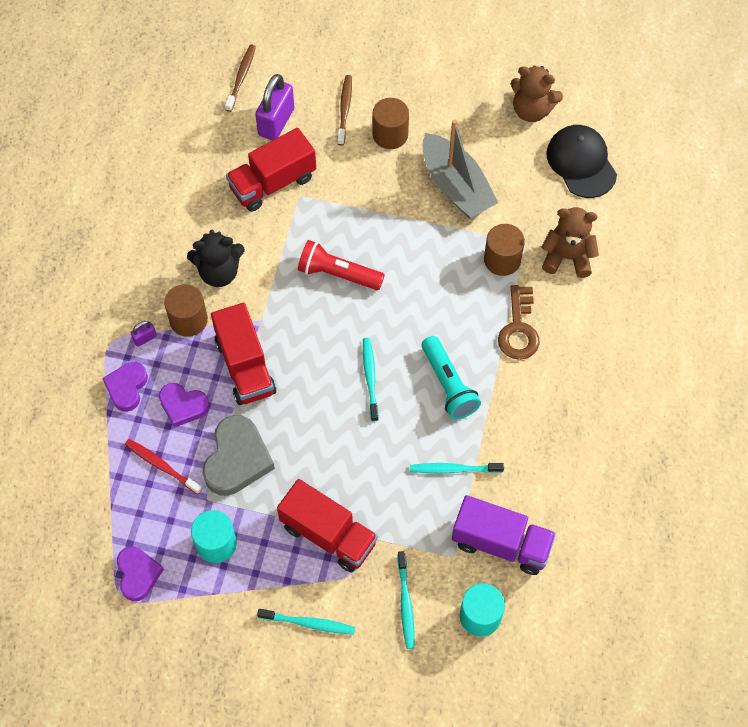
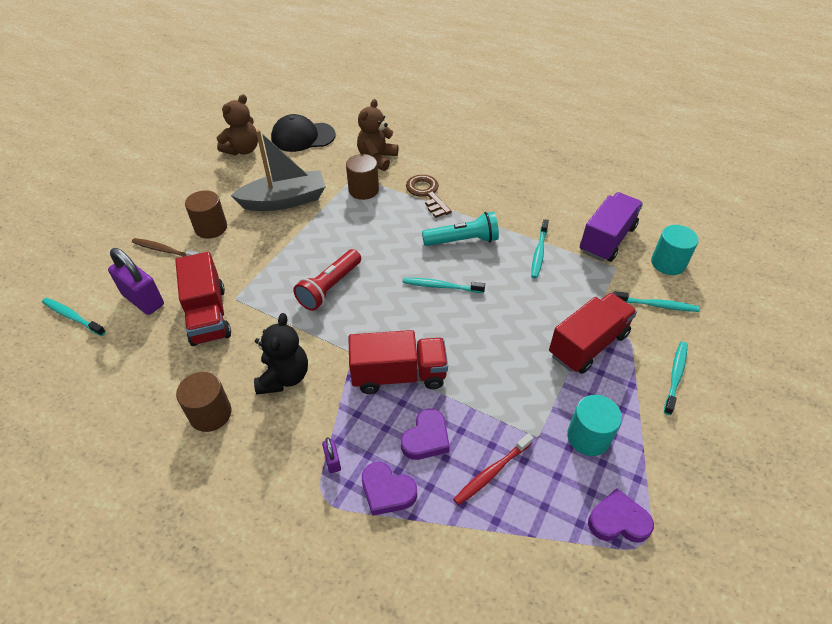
camera: 75 degrees left, 15 degrees down
(188, 320) = (327, 414): brown cylinder -> brown cylinder (210, 414)
(237, 459) = (498, 401): grey heart -> none
(241, 77) = (72, 317): brown toothbrush -> turquoise toothbrush
(519, 329) = (427, 194): brown key -> brown key turned 135 degrees counterclockwise

